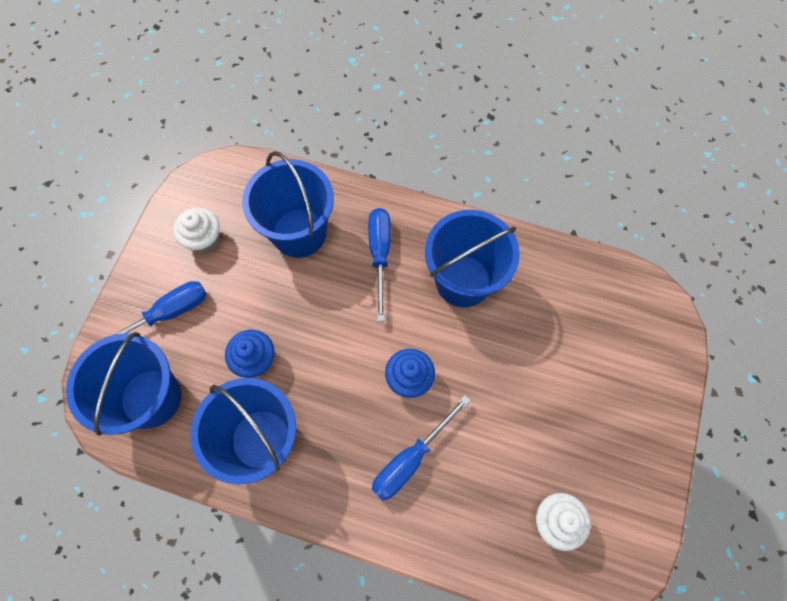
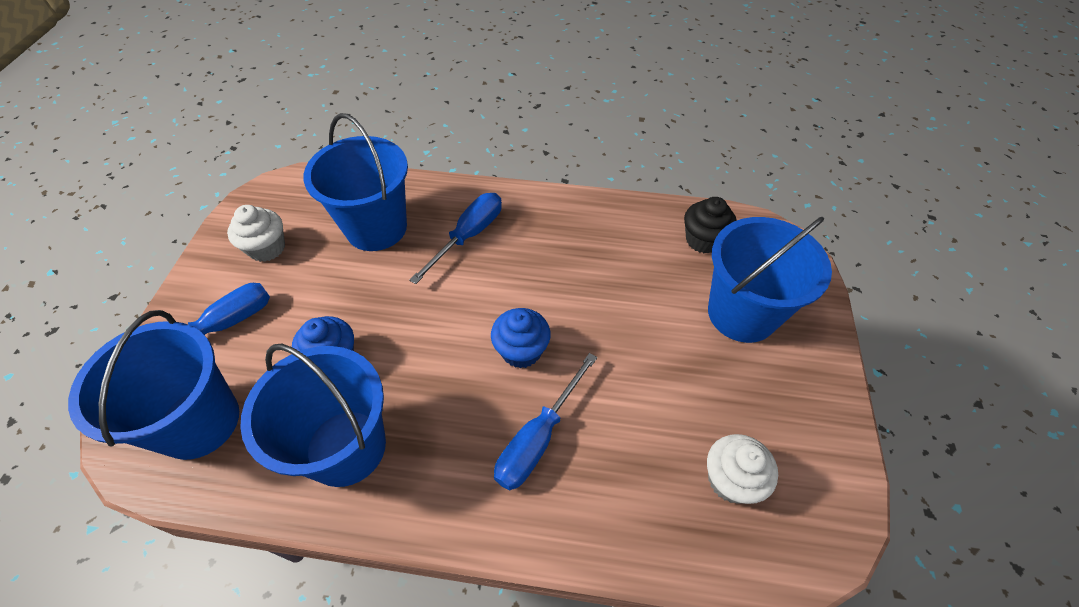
camera: 10 degrees left, 15 degrees down
(380, 254) = (468, 236): blue screwdriver -> blue screwdriver turned 45 degrees clockwise
(463, 281) = (564, 247): blue bucket -> blue bucket (742, 313)
(591, 294) = (703, 240): none -> black cupcake

